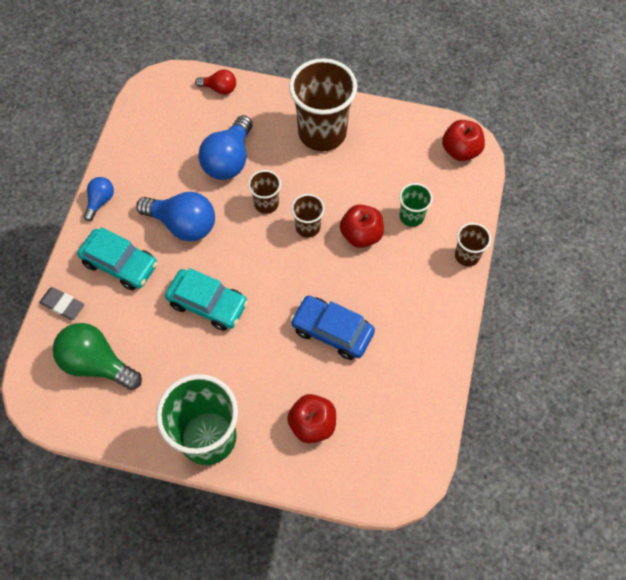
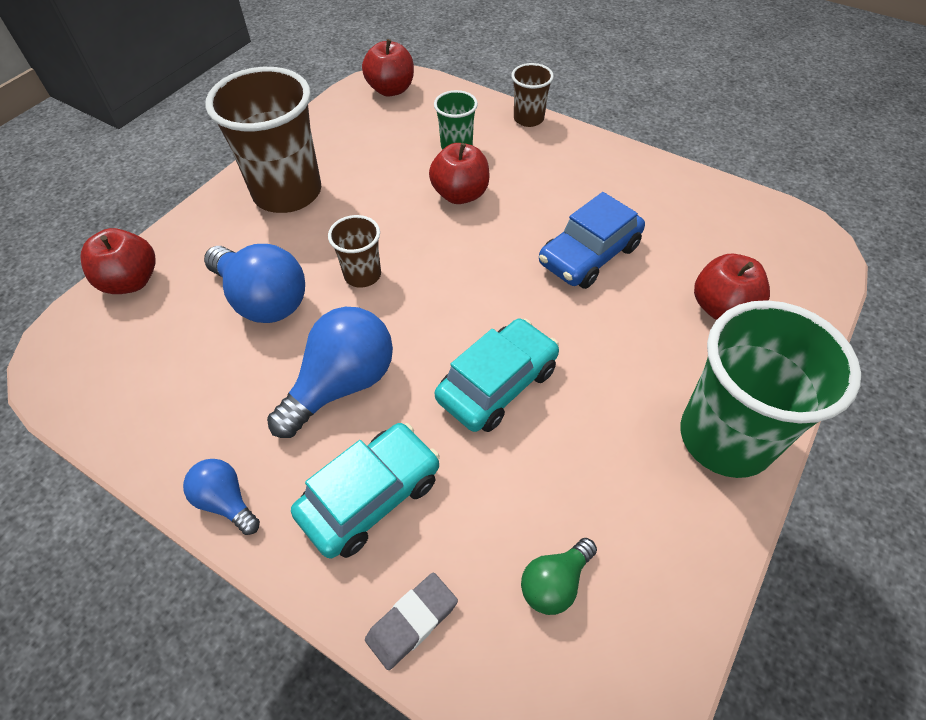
camera: 70 degrees left, 10 degrees down
(97, 363) = (554, 583): green light bulb -> green light bulb, size x0.54
(219, 88) = (131, 281): red light bulb -> red apple
(308, 227) = (423, 241): brown cup -> none

